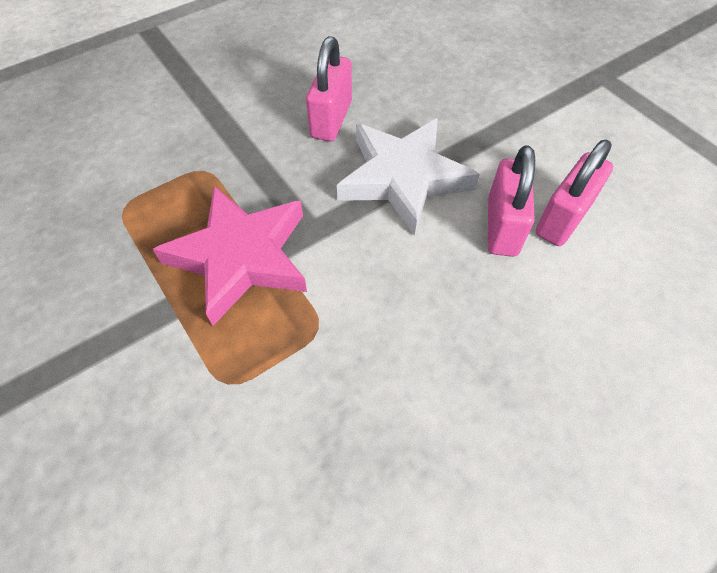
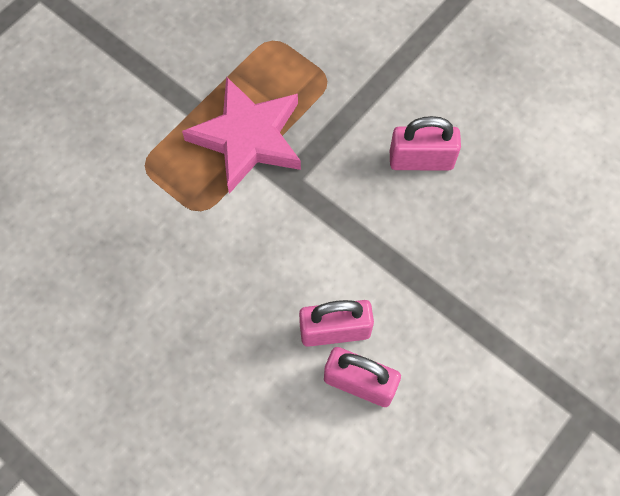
camera: 75 degrees right, 10 degrees up
(403, 178) = (366, 238): white star -> none

